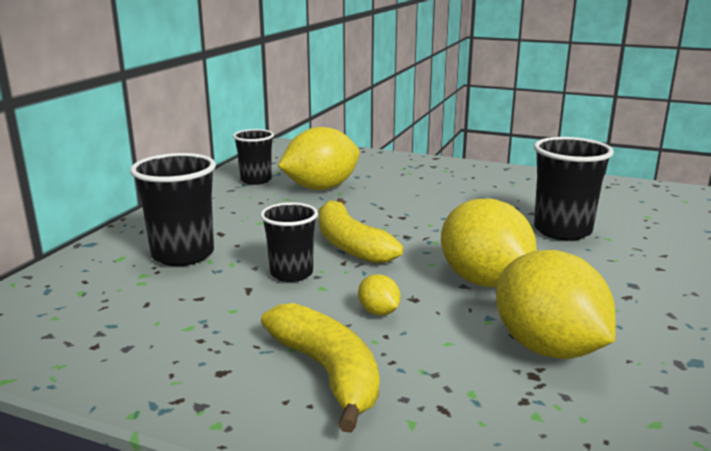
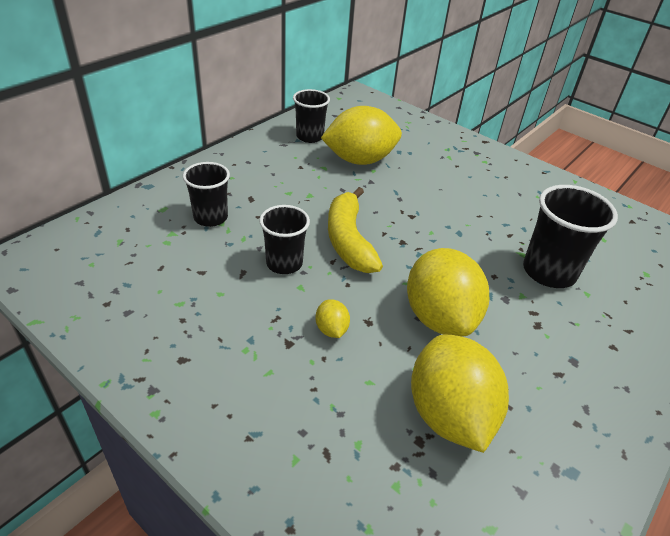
camera: 15 degrees right, 20 degrees up
(183, 254) = (210, 217): black cup -> black cup, size x0.66
(328, 373) = (258, 386): yellow banana -> none

